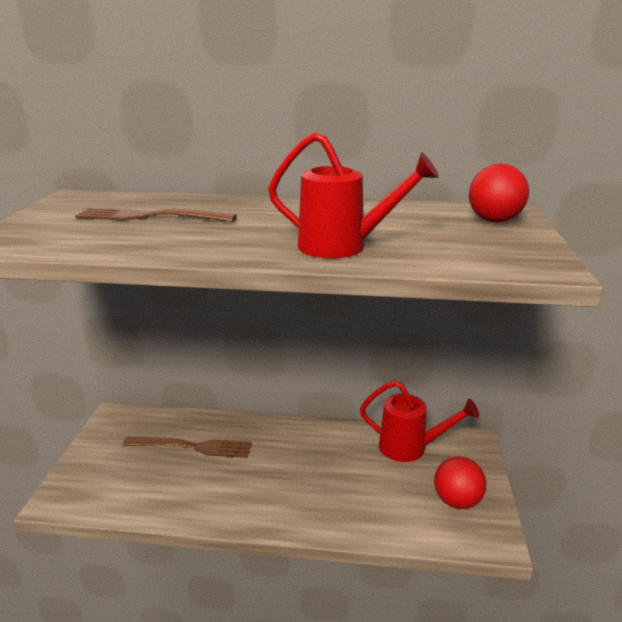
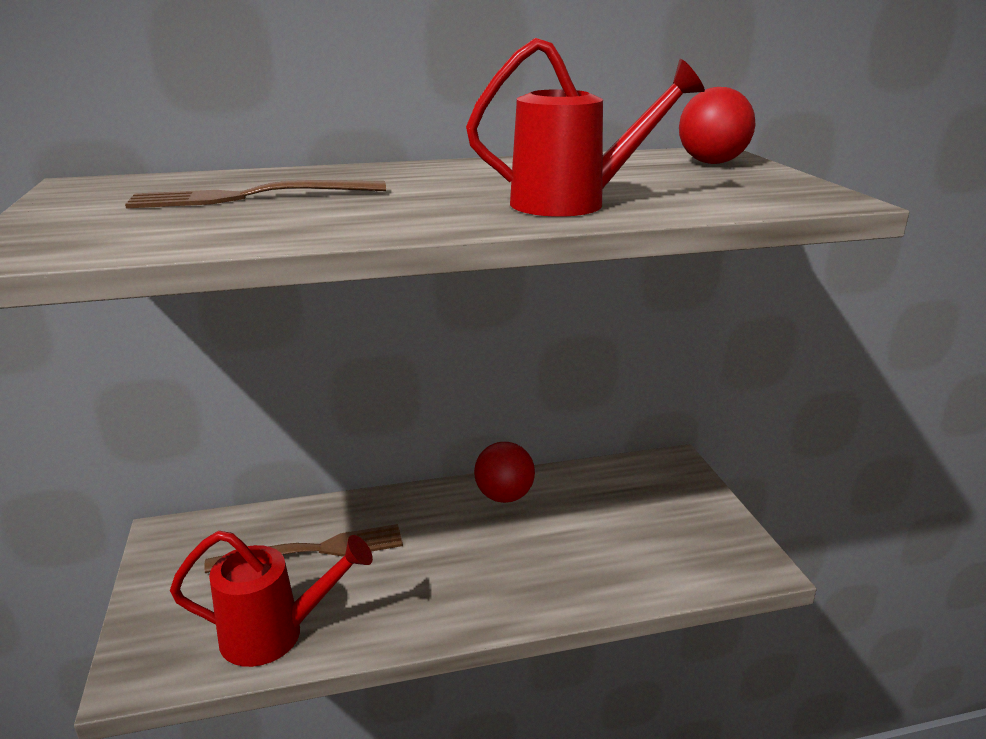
camera: 20 degrees left, 0 degrees up
(410, 448) = (606, 486): red watering can -> red watering can (275, 634)
(457, 501) = (694, 535): red ball -> red ball (504, 496)

